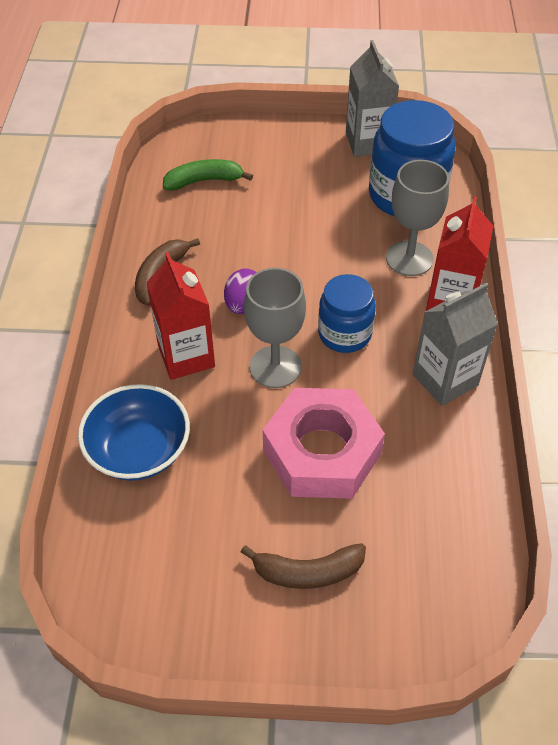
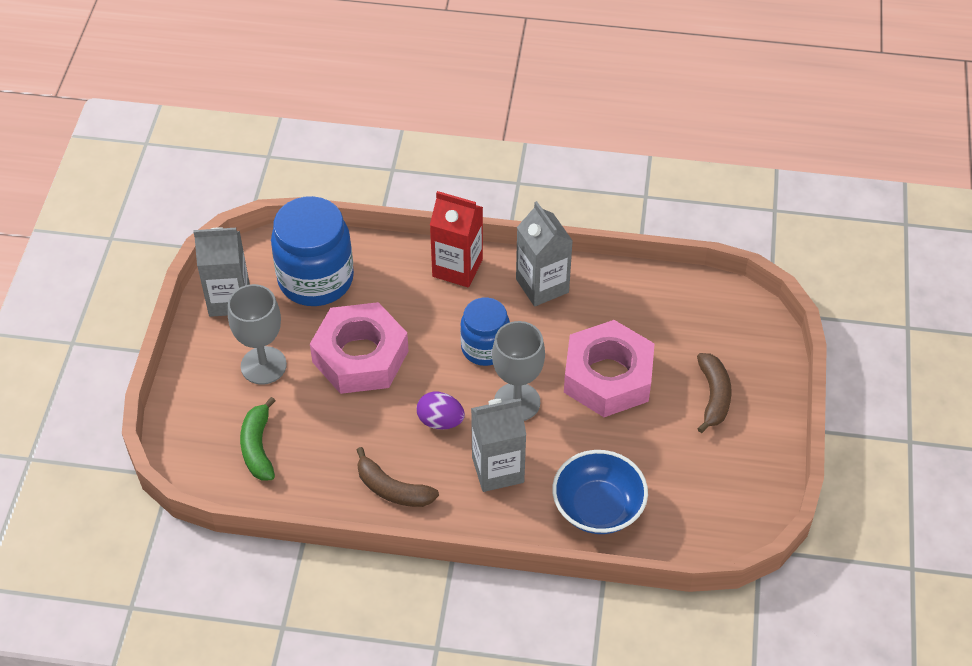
camera: 85 degrees left, 0 degrees up
(186, 356) = (498, 469): red carton -> grey carton
(317, 237) = (360, 356): none -> pink nut
(409, 258) = (400, 289): grey goblet -> grey goblet (263, 365)

